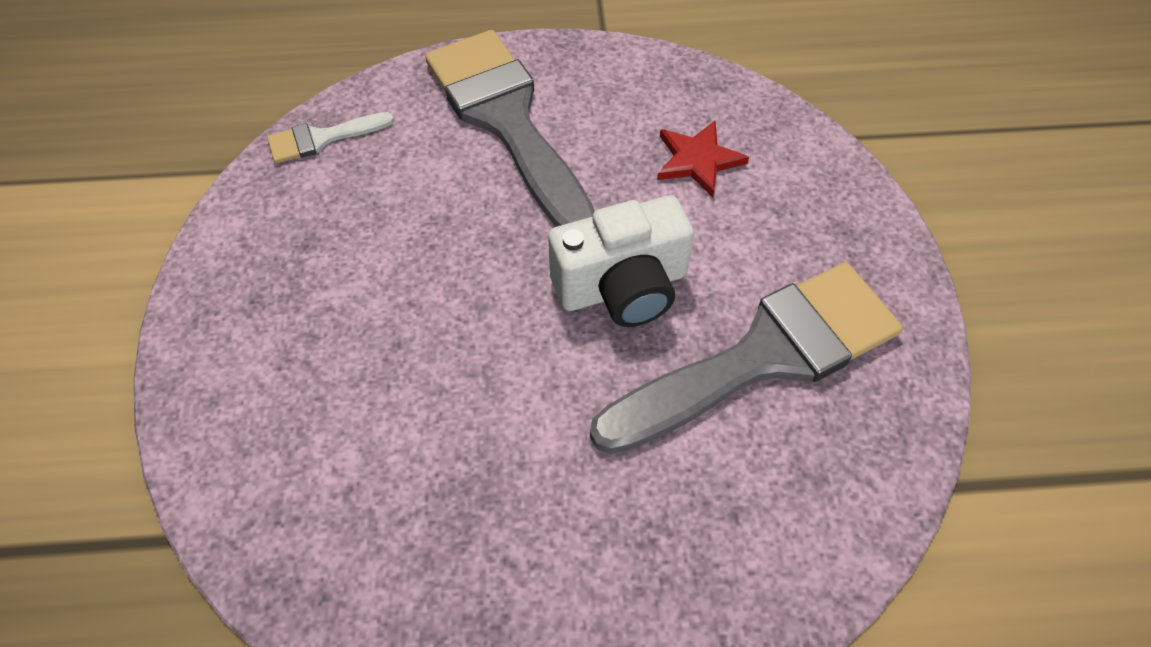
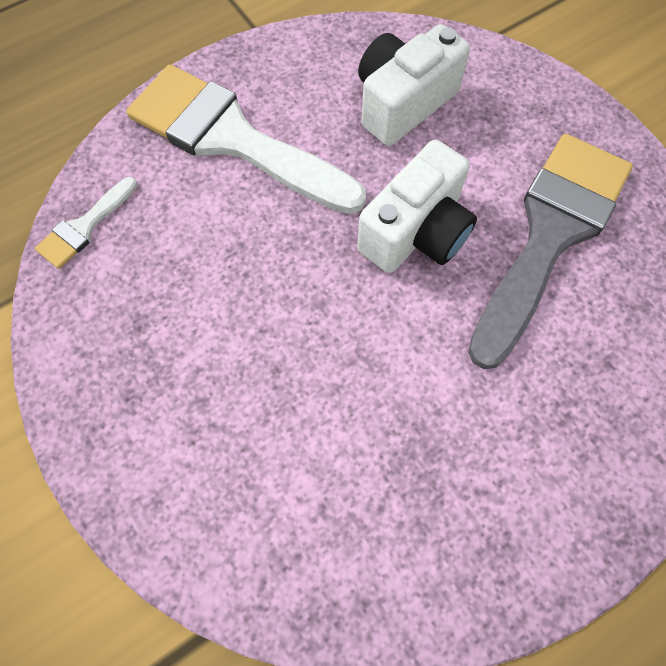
camera: 30 degrees left, 10 degrees up
(507, 121) = (232, 139): grey brush -> white brush
(698, 160) = (403, 103): red star -> white camera

